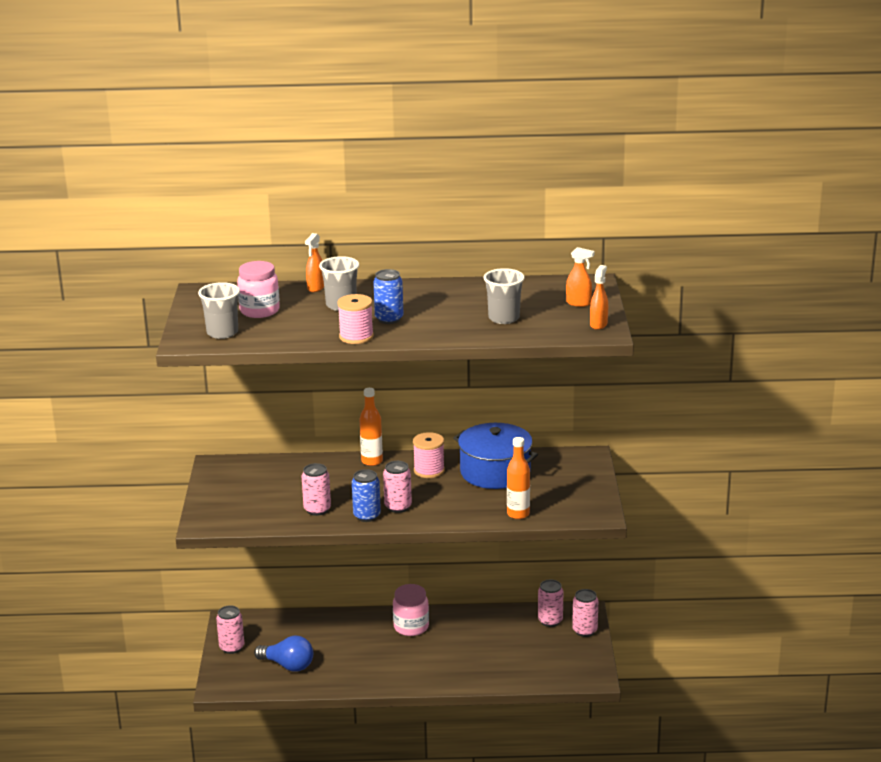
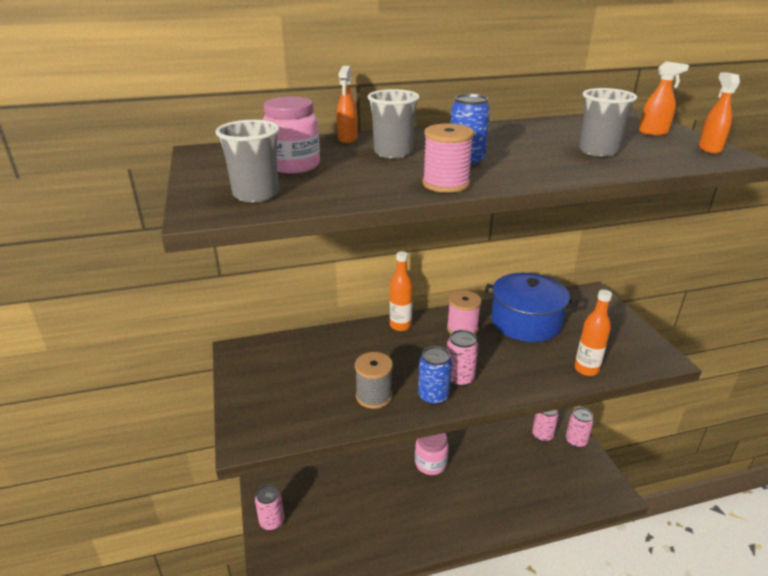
camera: 15 degrees left, 5 degrees up
(288, 665) = (334, 535): blue light bulb -> none
(317, 510) = (374, 396): pink can -> grey spool

